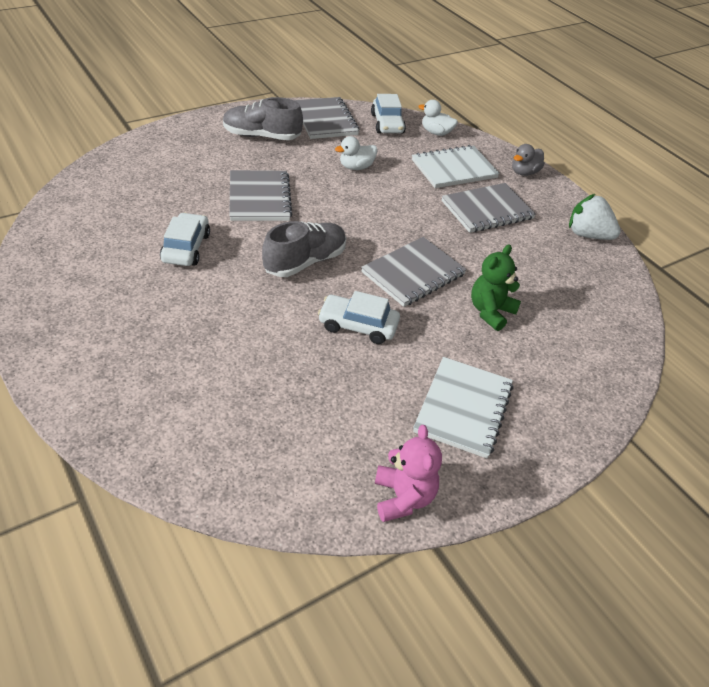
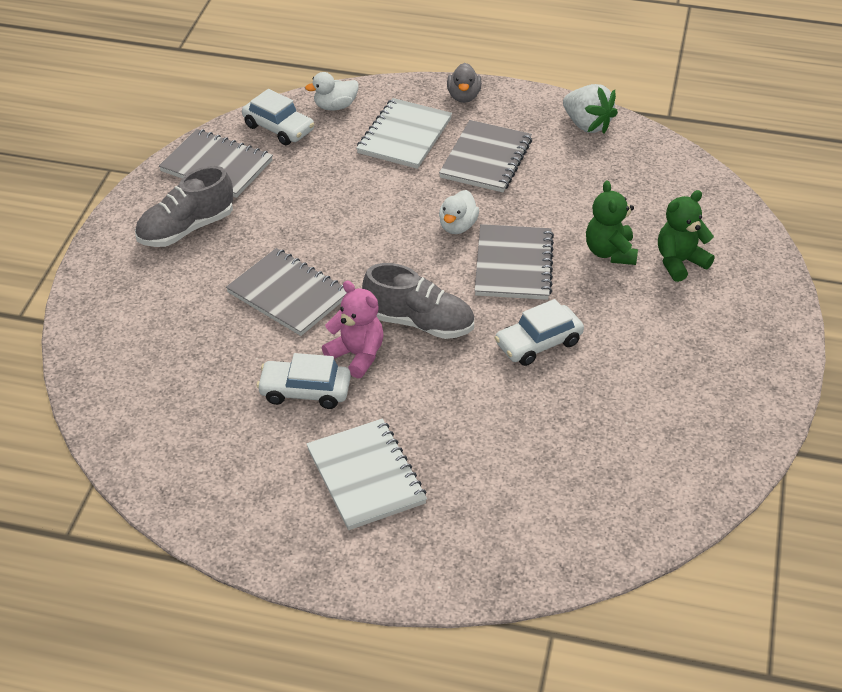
camera: 40 degrees left, 0 degrees up
(186, 248) = (305, 391): white car -> white car turned 45 degrees counterclockwise
(305, 262) = (419, 323): grey shoe -> grey shoe turned 105 degrees clockwise
(356, 167) = (321, 197): white duck -> white duck (457, 226)
(403, 497) = (740, 439): pink teddy bear -> pink teddy bear (357, 355)
(463, 408) = (692, 345): white notebook -> white notebook (366, 476)
(534, 353) = (679, 262): none -> green teddy bear
(587, 235) = (587, 125): white strawberry -> white strawberry turned 120 degrees counterclockwise

